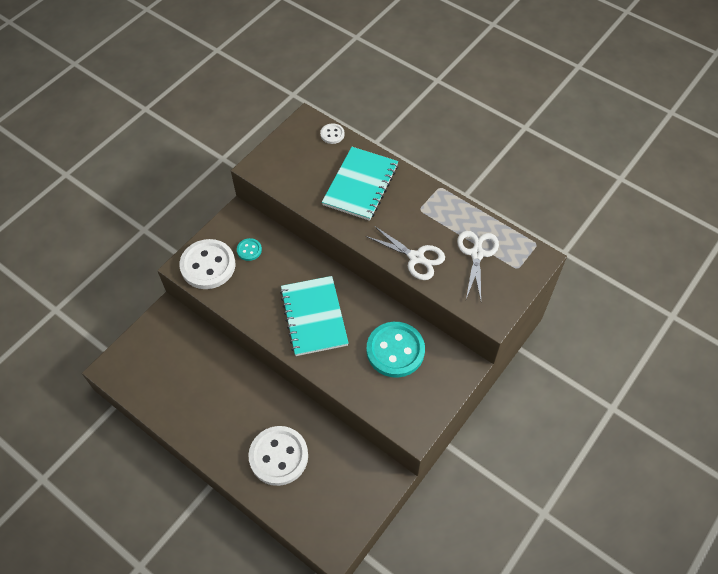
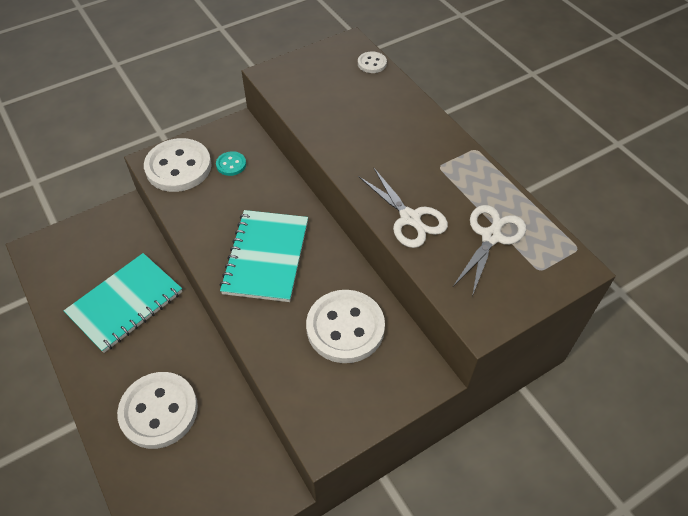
camera: 20 degrees right, 5 degrees down
(360, 185) = (379, 121): turquoise notebook -> turquoise notebook (125, 303)
(395, 350) = (345, 328): turquoise button -> white button

